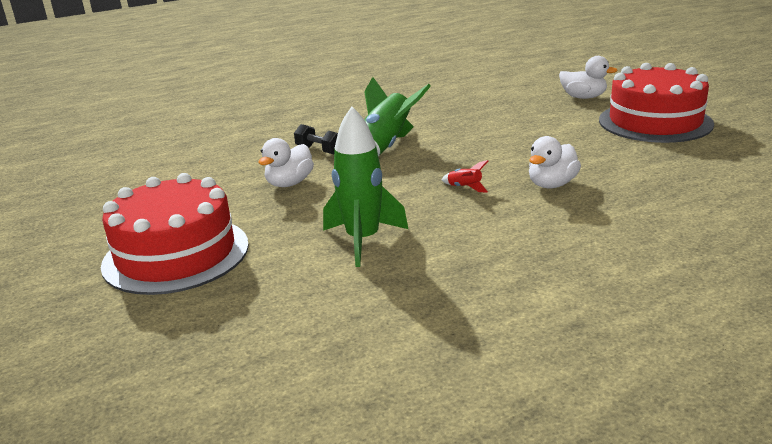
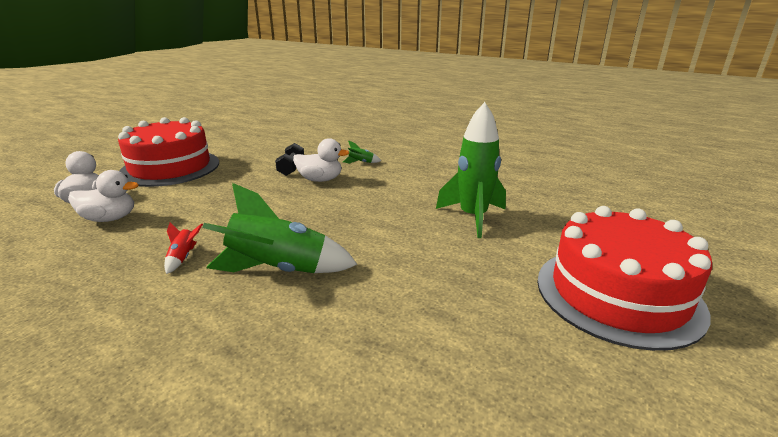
camera: 125 degrees left, 0 degrees up
(289, 183) = (421, 297): white duck -> white duck (110, 219)
(319, 150) = (310, 319): black dumbbell -> black dumbbell (291, 168)
(465, 188) = (350, 205): red rocket -> red rocket (183, 258)
(596, 218) = (361, 162): none -> green rocket

